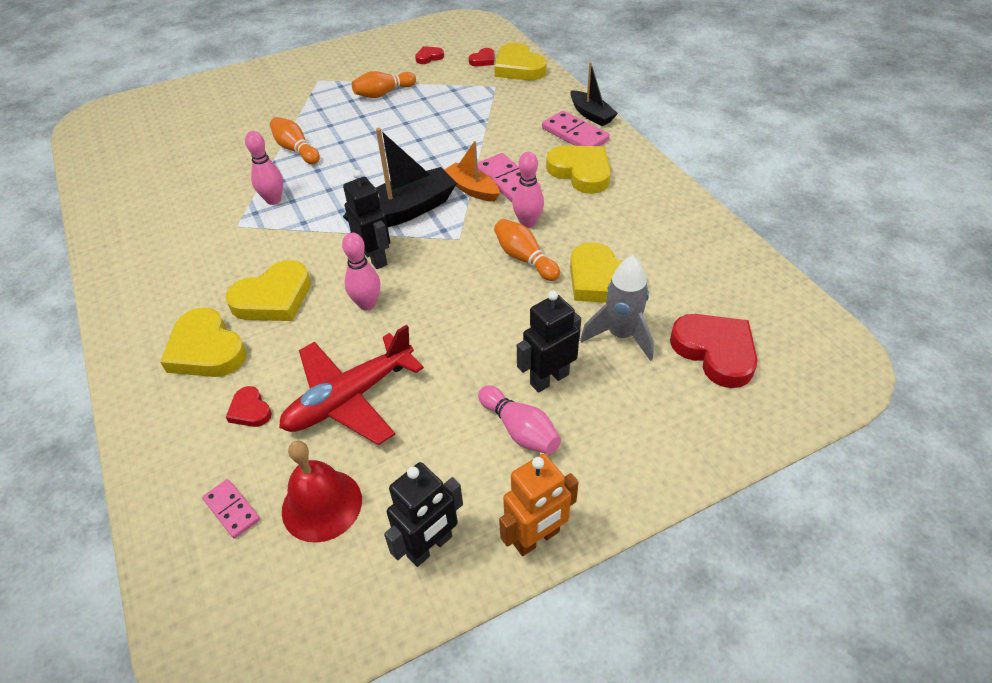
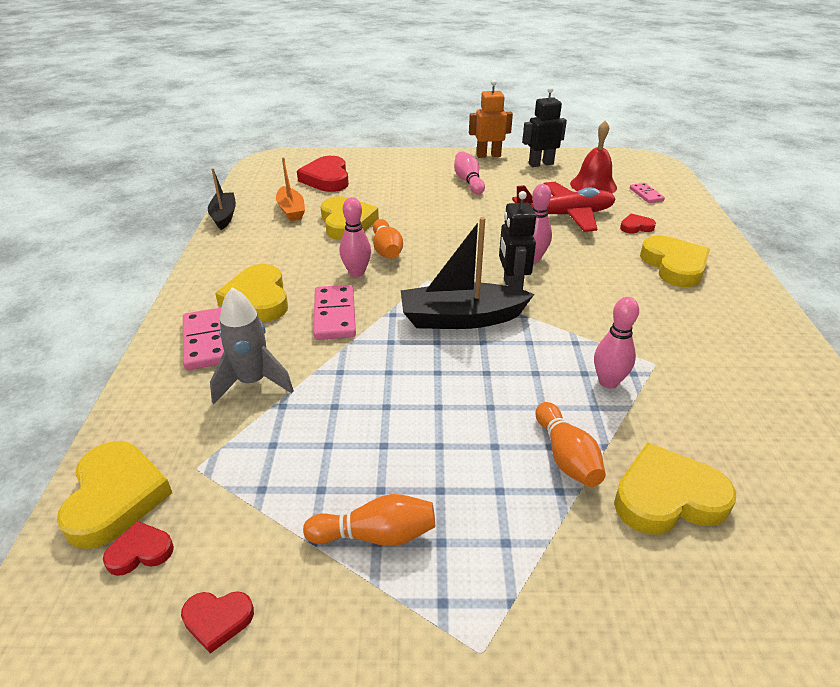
camera: 155 degrees left, 10 degrees down
(250, 410) = (636, 227): red heart -> red heart turned 90 degrees counterclockwise
(273, 298) = (615, 284): yellow heart -> yellow heart (667, 497)
(472, 189) = (377, 318): orange boat -> orange boat (291, 210)
(549, 379) = (433, 193): black robot -> none
(591, 115) = (152, 361): black boat -> black boat (224, 216)
(621, 335) = (370, 197): grey rocket -> grey rocket (253, 382)

